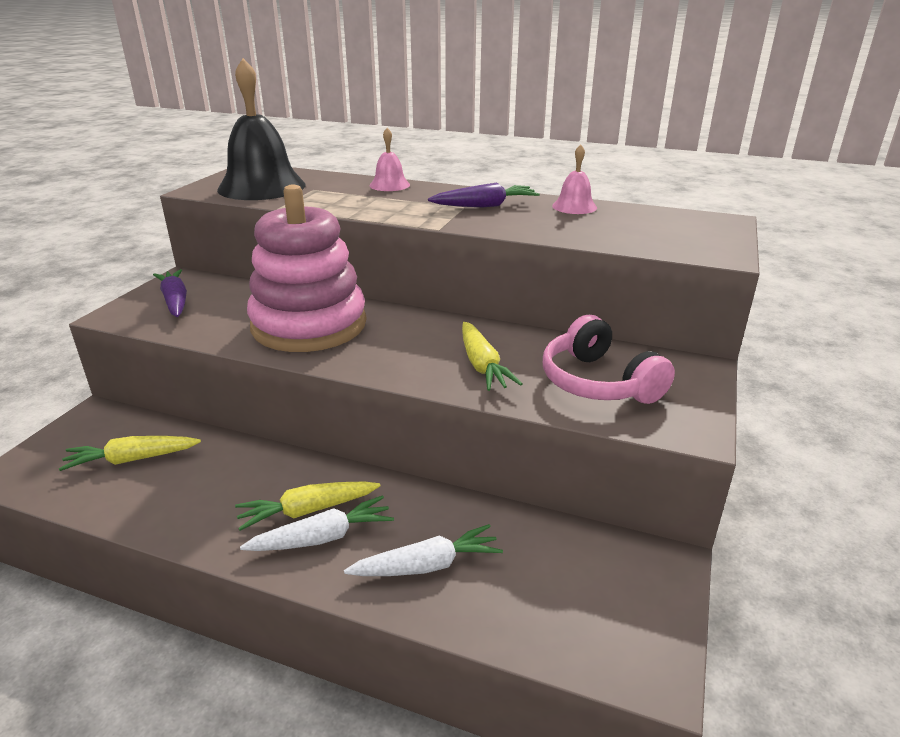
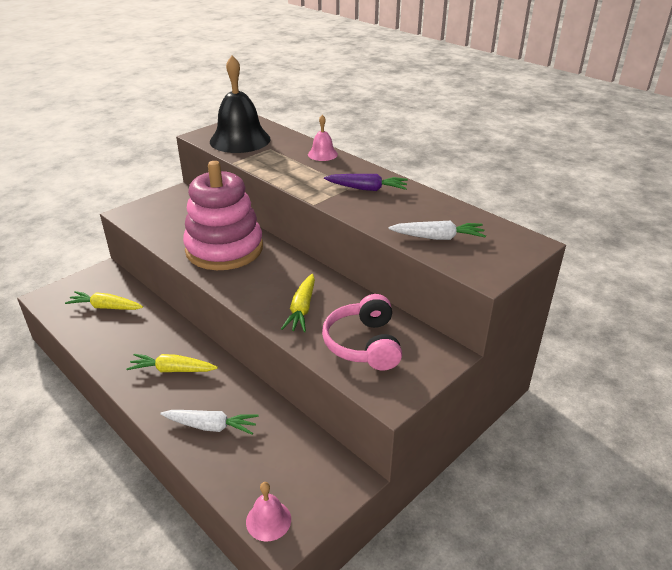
camera: 25 degrees right, 5 degrees up
(175, 301) = (164, 210): purple carrot -> none
(322, 537) = (169, 389): white carrot -> white carrot (438, 237)
(574, 206) = (430, 203): pink bell -> pink bell (268, 520)

